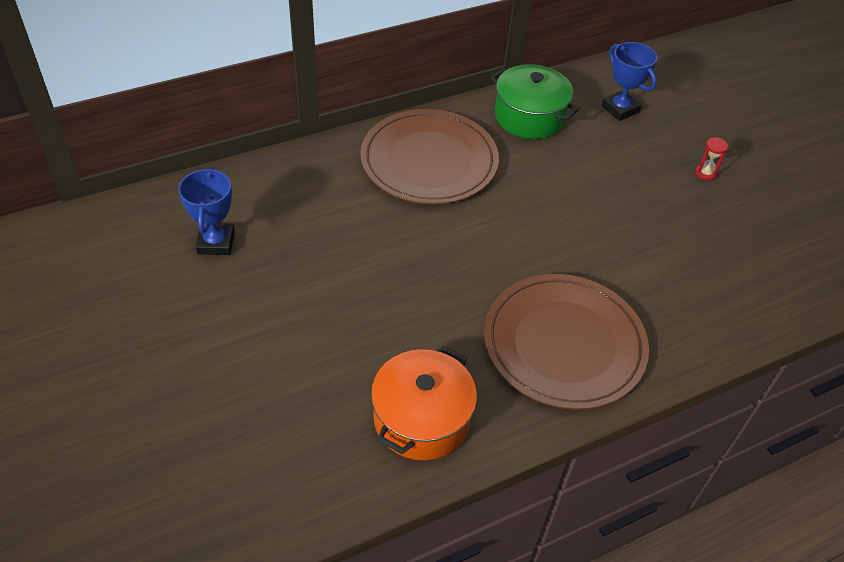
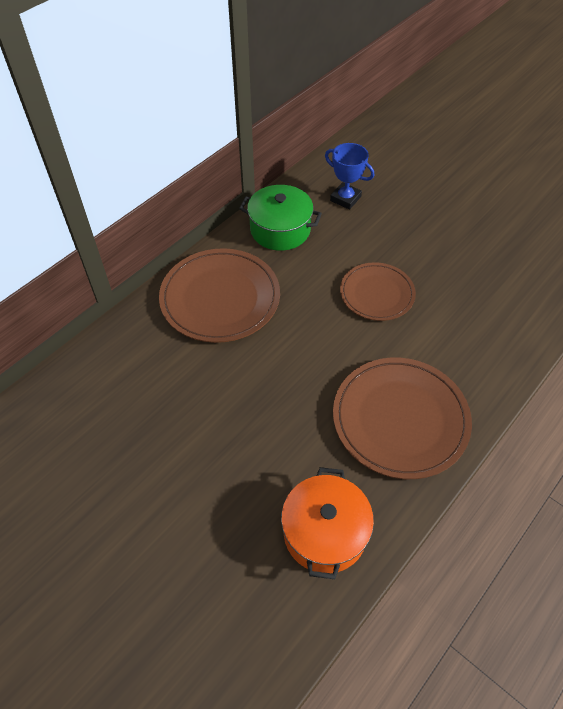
camera: 20 degrees left, 5 degrees up
(216, 242) = (76, 443): blue trophy -> none
(605, 213) = (377, 294): none -> brown plate
(705, 173) = (432, 232): red hourglass -> none

